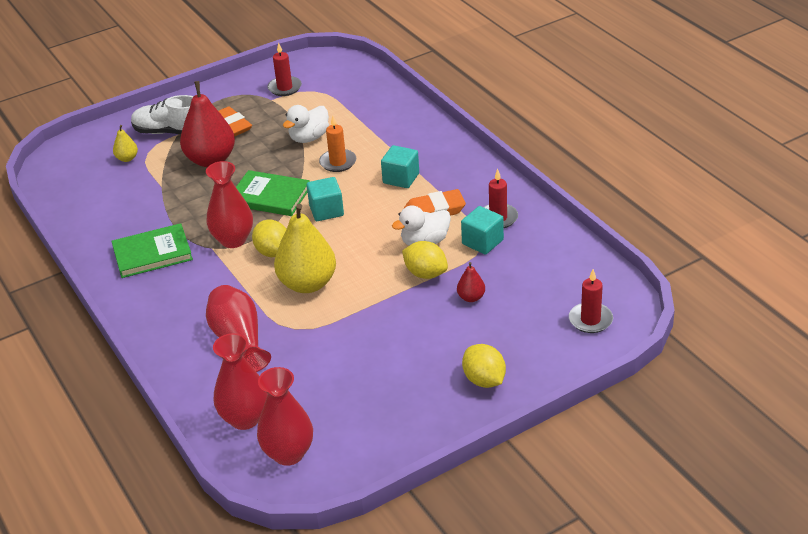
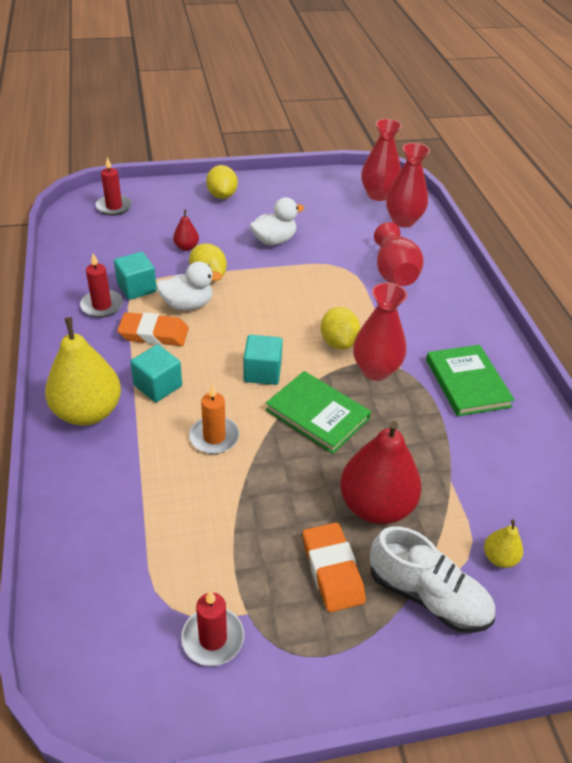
camera: 165 degrees left, 5 degrees up
(152, 254) = (467, 383): green book -> green book turned 75 degrees clockwise
(307, 284) = (317, 300): yellow pear -> yellow pear (88, 412)
(309, 138) = (228, 496): white duck -> white duck (274, 240)

